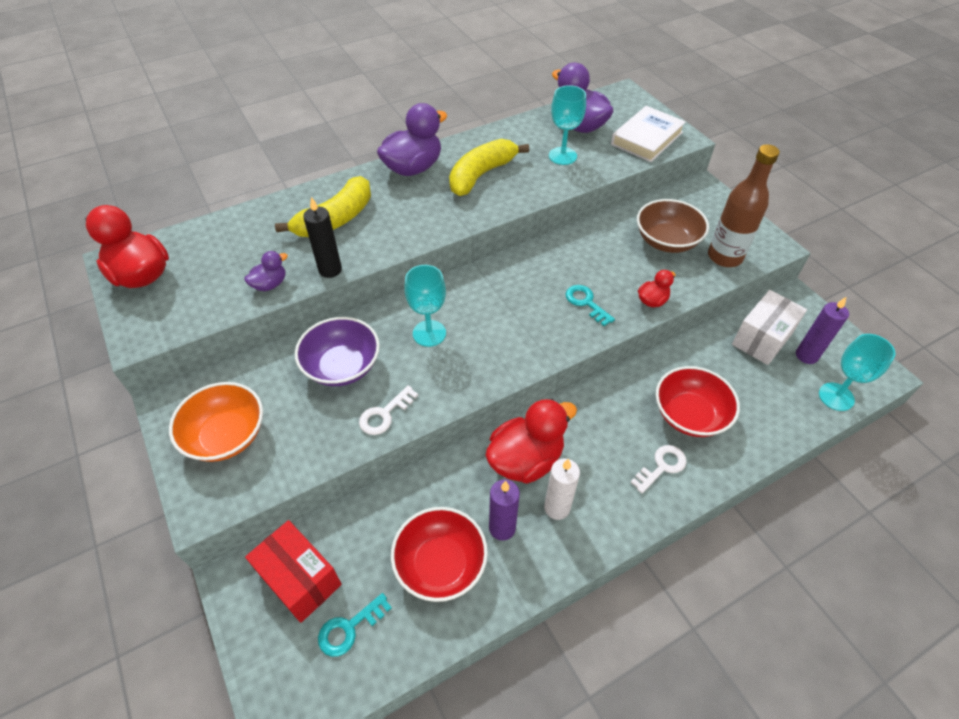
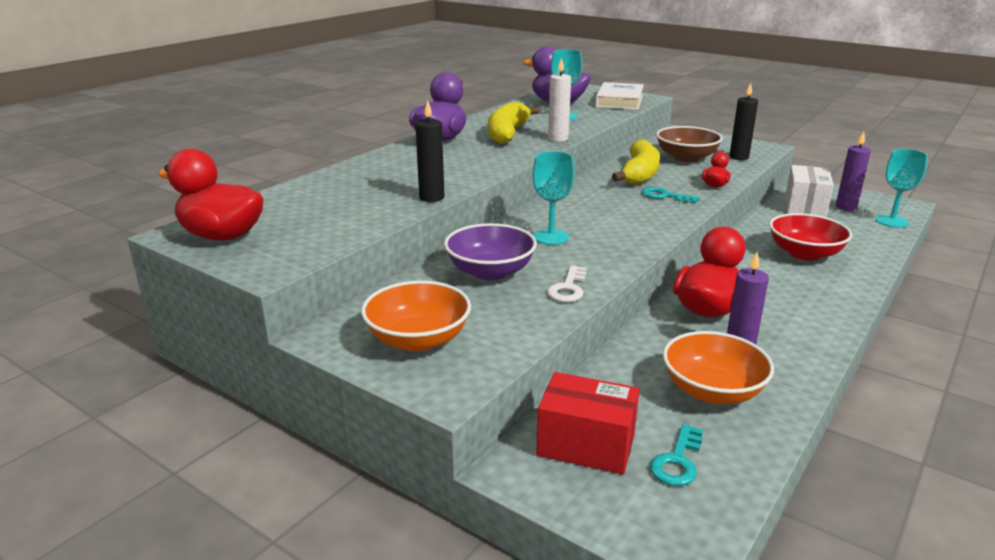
camera: 25 degrees left, 25 degrees down
(270, 284) = (379, 215): purple duck -> none
(336, 219) = (400, 173): yellow banana -> yellow banana (639, 174)
(440, 564) = (712, 391): red bowl -> orange bowl
(557, 508) = (769, 328): white candle -> white candle (558, 139)
(662, 466) = (820, 284): white key -> none
(724, 257) = (739, 157): brown bottle -> black candle

